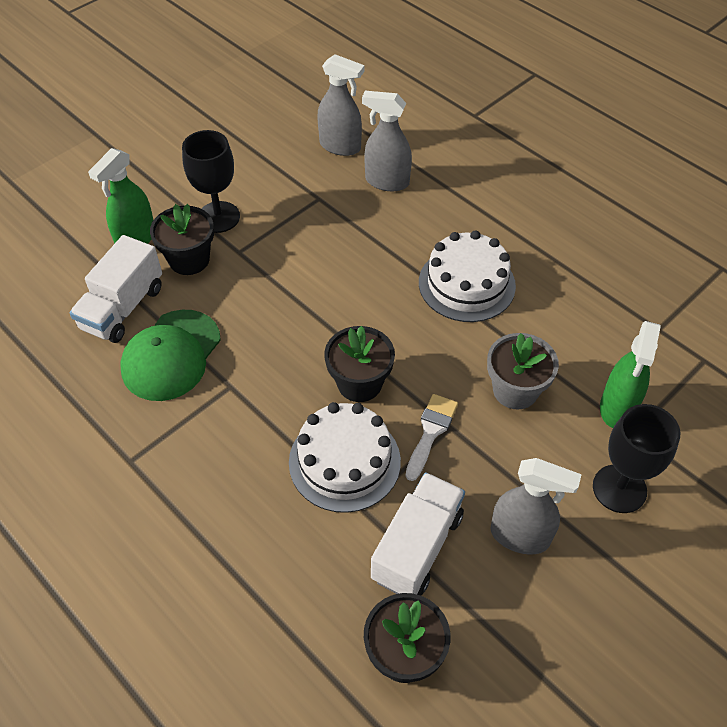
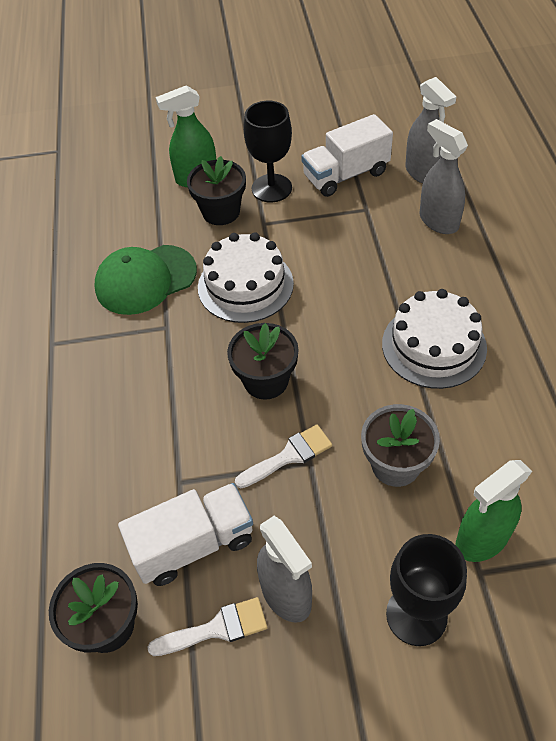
camera: 40 degrees right, 0 degrees up
(123, 308) = (143, 226): white truck -> white truck (346, 175)
(344, 461) = (198, 437): white cake -> white cake (245, 285)
(491, 596) = (216, 629): none -> white brush

